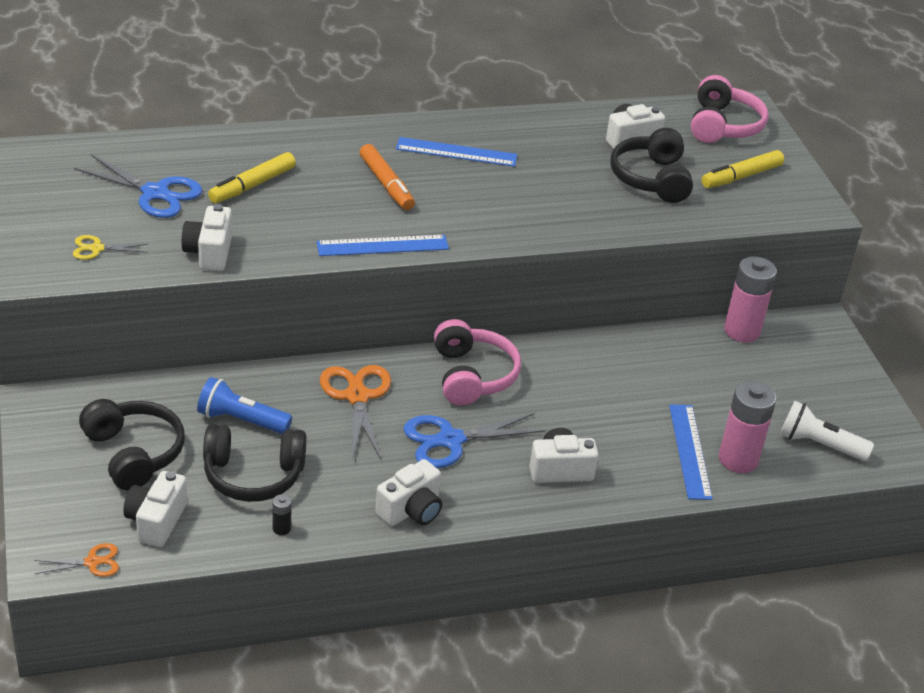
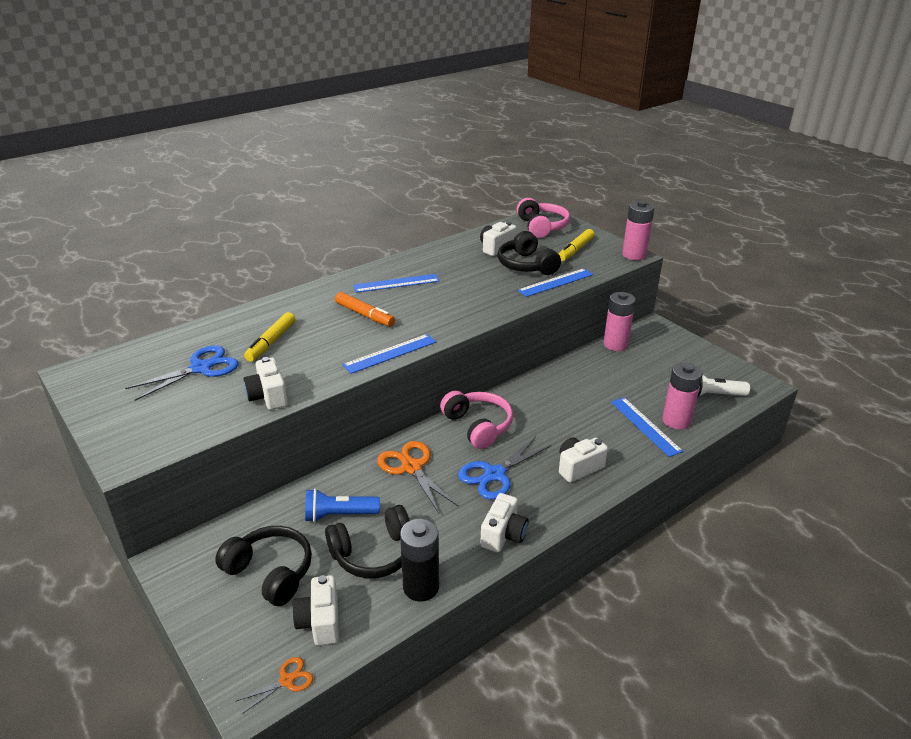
camera: 20 degrees left, 5 degrees down
(97, 249) = (177, 421): yellow scissors -> none
(155, 193) = (201, 368): blue scissors -> blue scissors turned 45 degrees counterclockwise
(281, 528) = (421, 587): black battery -> black battery, size x2.37
(671, 216) = (556, 282): none -> blue ruler
(821, 210) = (634, 255): none -> pink battery

